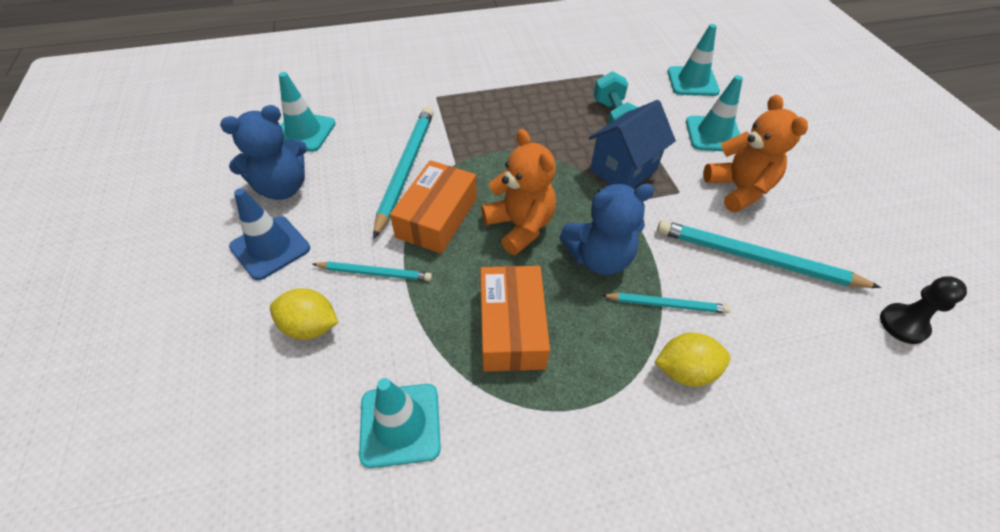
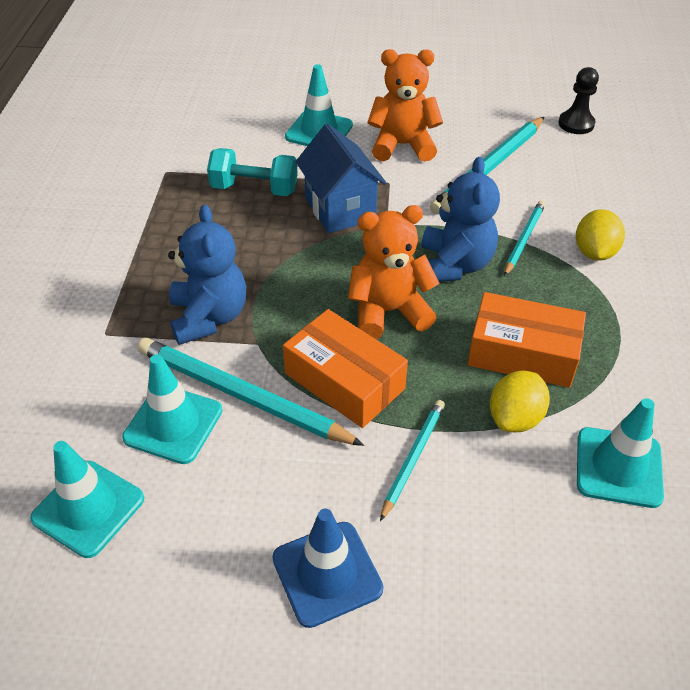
camera: 70 degrees left, 5 degrees down
(282, 187) = (207, 549): blue teddy bear -> blue teddy bear (209, 317)
(310, 326) = (476, 536): yellow lemon -> yellow lemon (515, 418)
(692, 82) = (227, 113): turquoise traffic cone -> turquoise traffic cone (173, 424)

